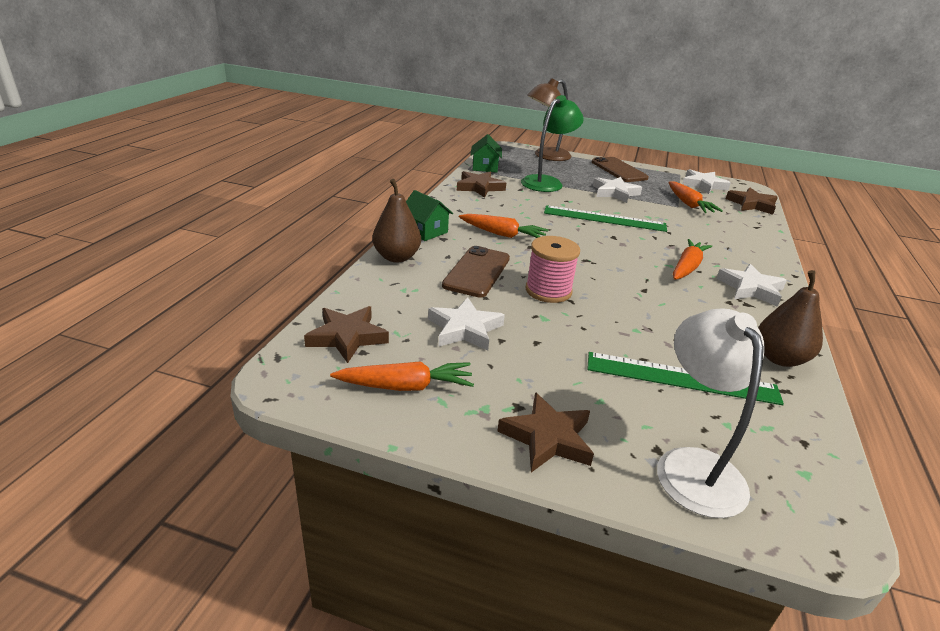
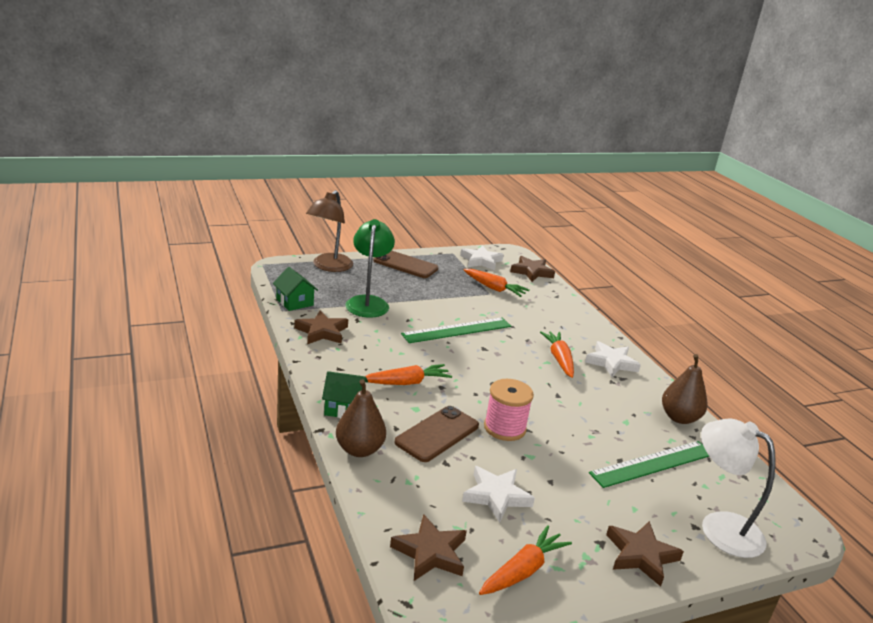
camera: 40 degrees left, 5 degrees down
(477, 272) = (437, 434): brown phone -> brown phone turned 60 degrees clockwise
(615, 193) = (432, 295): white star -> none

